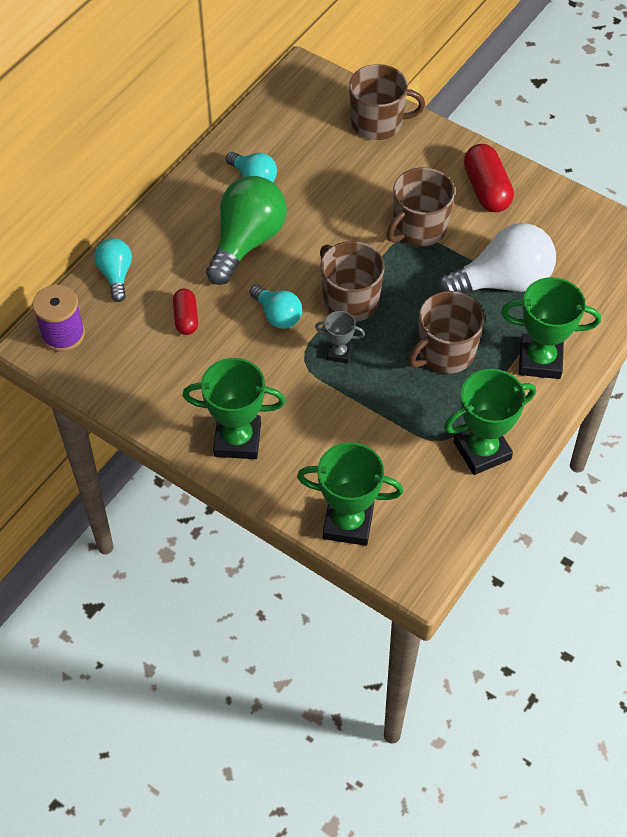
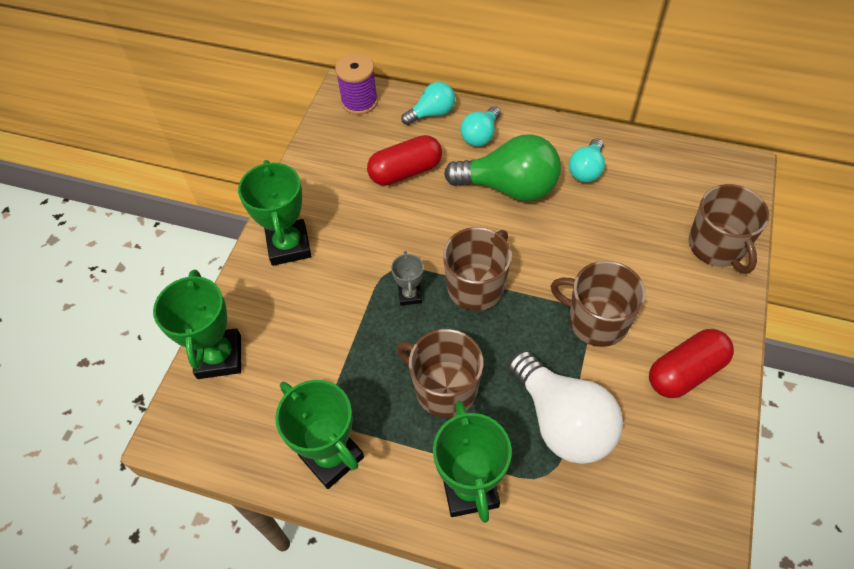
camera: 75 degrees right, 0 degrees up
(186, 318) = (405, 171): red capsule -> red capsule, size x1.63
(277, 315) = (435, 234): turquoise light bulb -> turquoise light bulb (480, 135)

